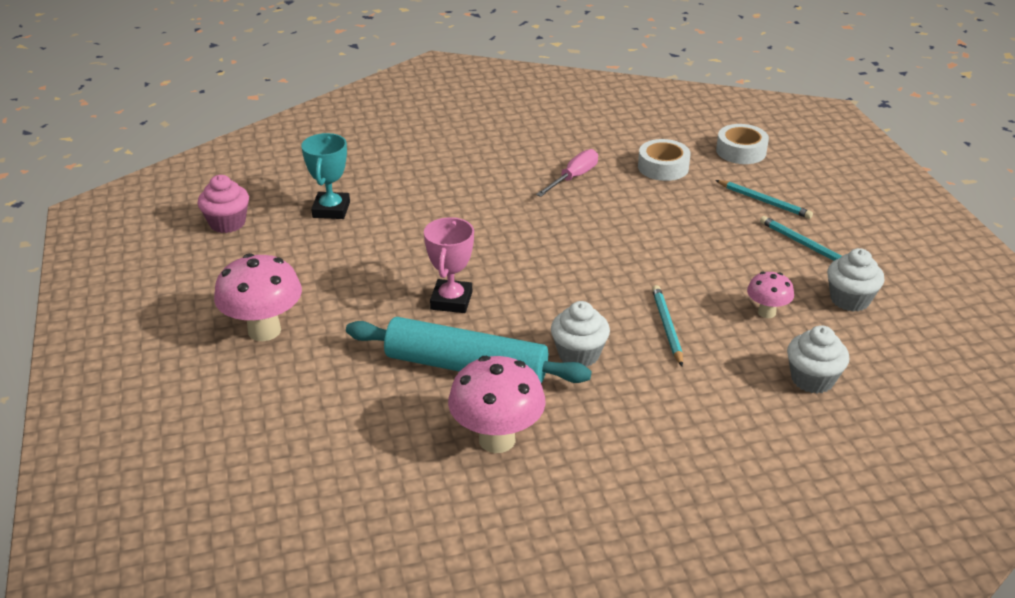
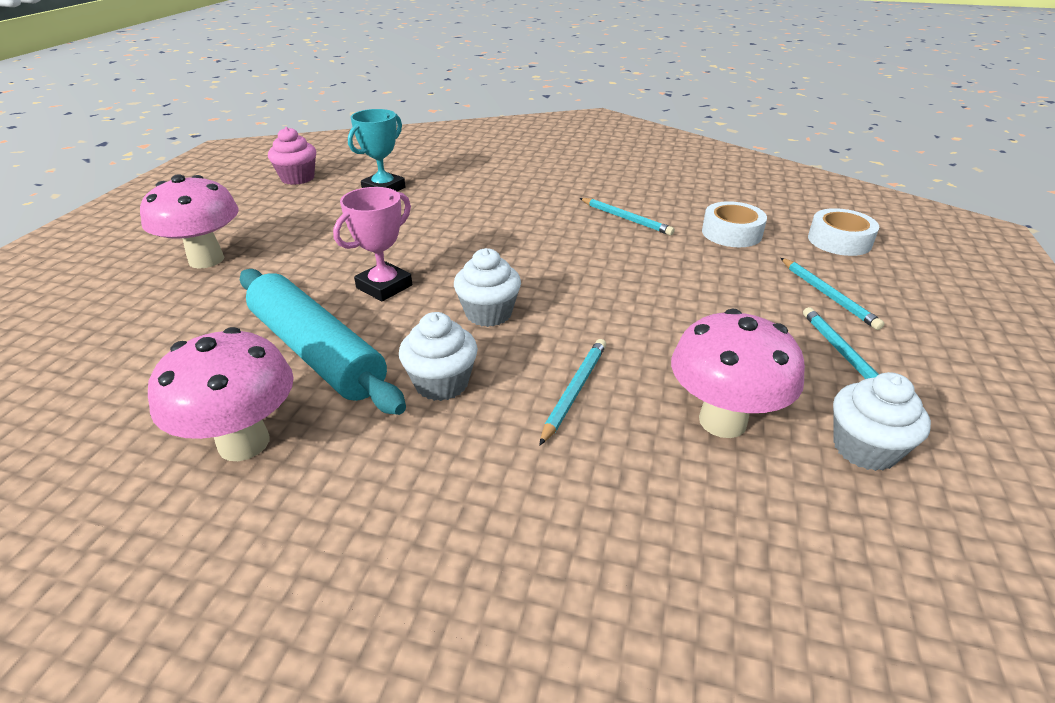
camera: 30 degrees right, 0 degrees up
(573, 177) = (625, 219): pink screwdriver -> turquoise pencil
(766, 312) = (722, 421): pink mushroom -> pink mushroom, size x1.81
(812, 379) = (713, 543): white cupcake -> white cupcake (488, 313)

